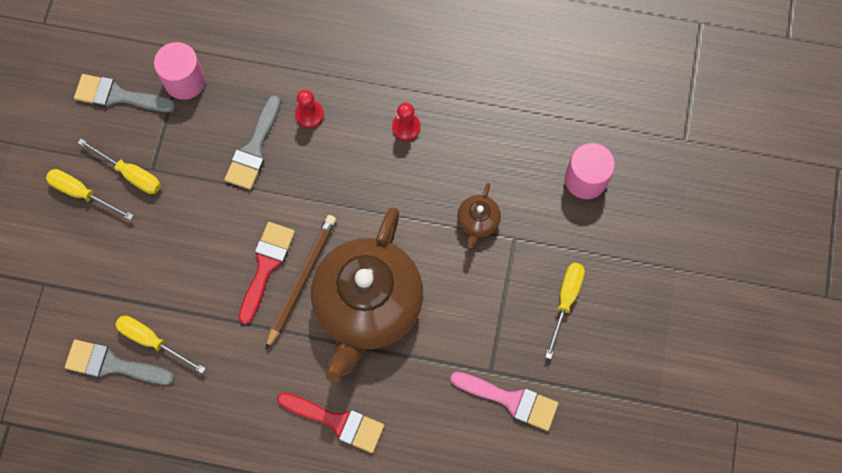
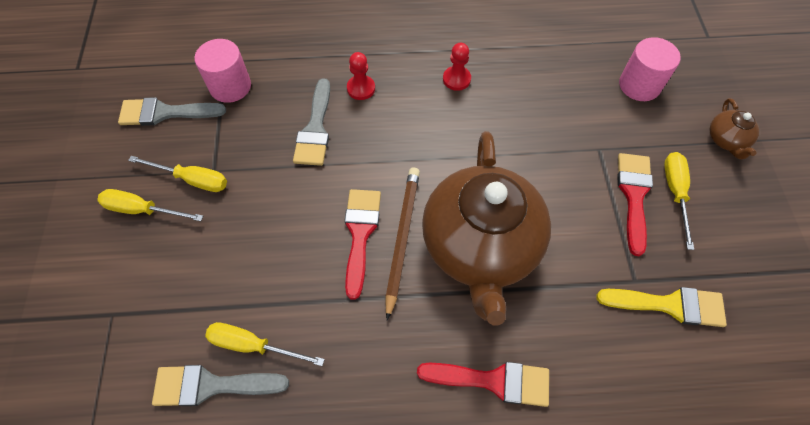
camera: 15 degrees left, 10 degrees down
(477, 221) = (557, 142): brown teapot -> brown teapot (726, 140)
(510, 400) = (669, 305): pink brush -> yellow brush
(526, 293) = (634, 195): none -> red brush

